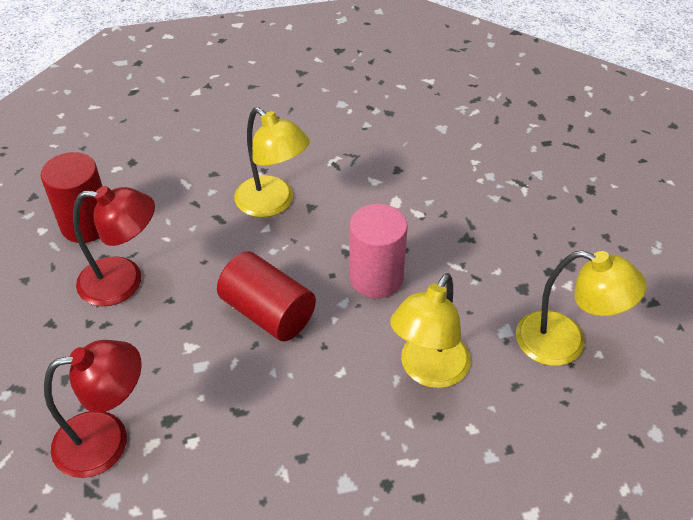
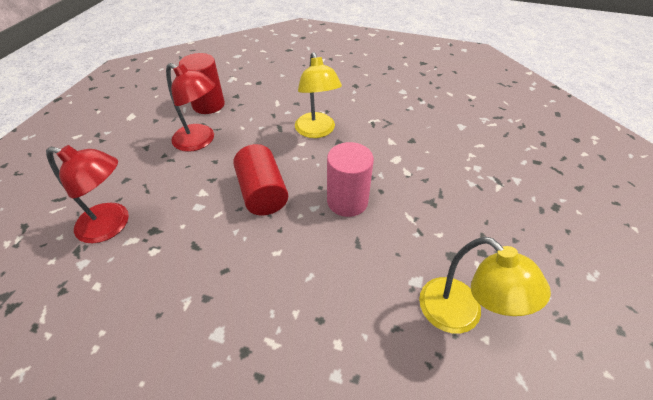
camera: 30 degrees right, 0 degrees up
(428, 371) = (336, 282): yellow lamp -> none

